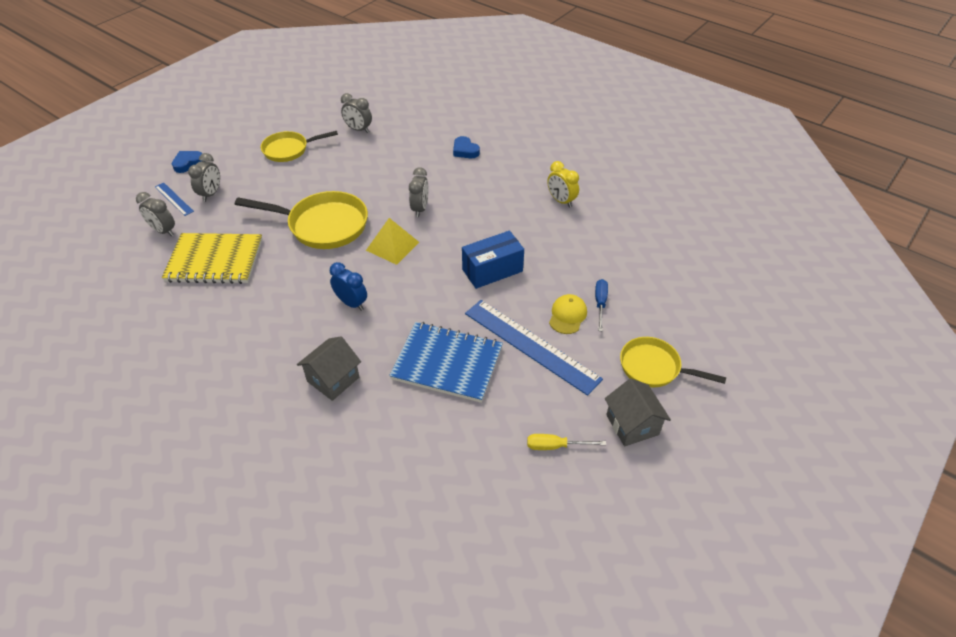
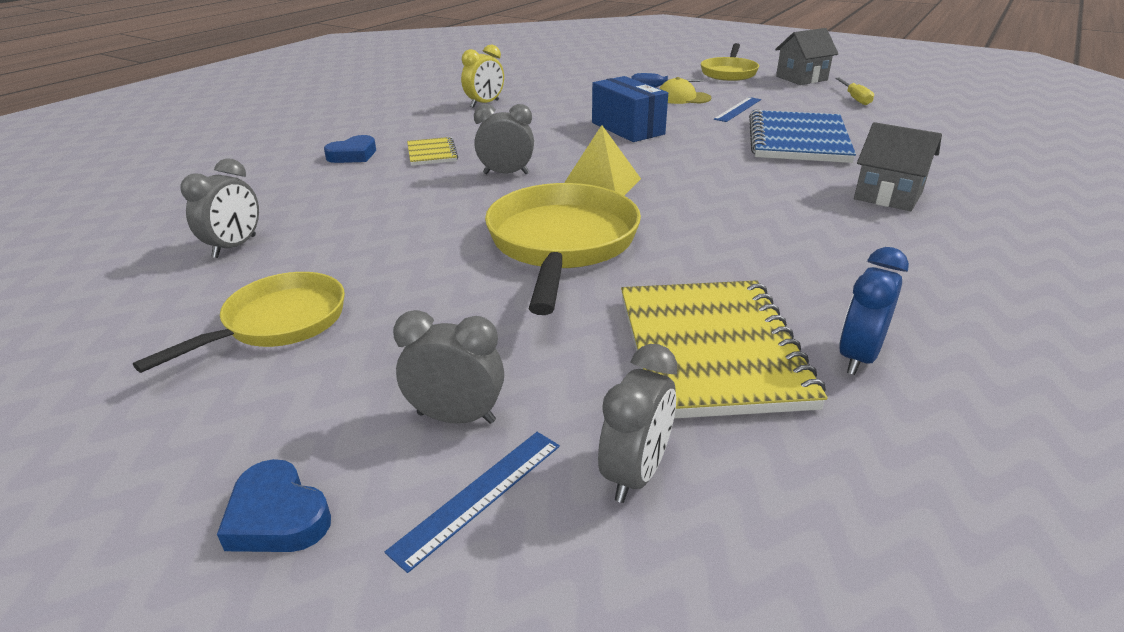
camera: 95 degrees left, 15 degrees down
(289, 150) = (279, 323): yellow pan -> yellow pan turned 120 degrees counterclockwise
(351, 303) = (740, 199): blue clock -> blue clock (858, 357)
(461, 179) = (432, 153): none -> yellow notebook
(531, 345) = (738, 109): blue ruler -> blue ruler, size x0.48

